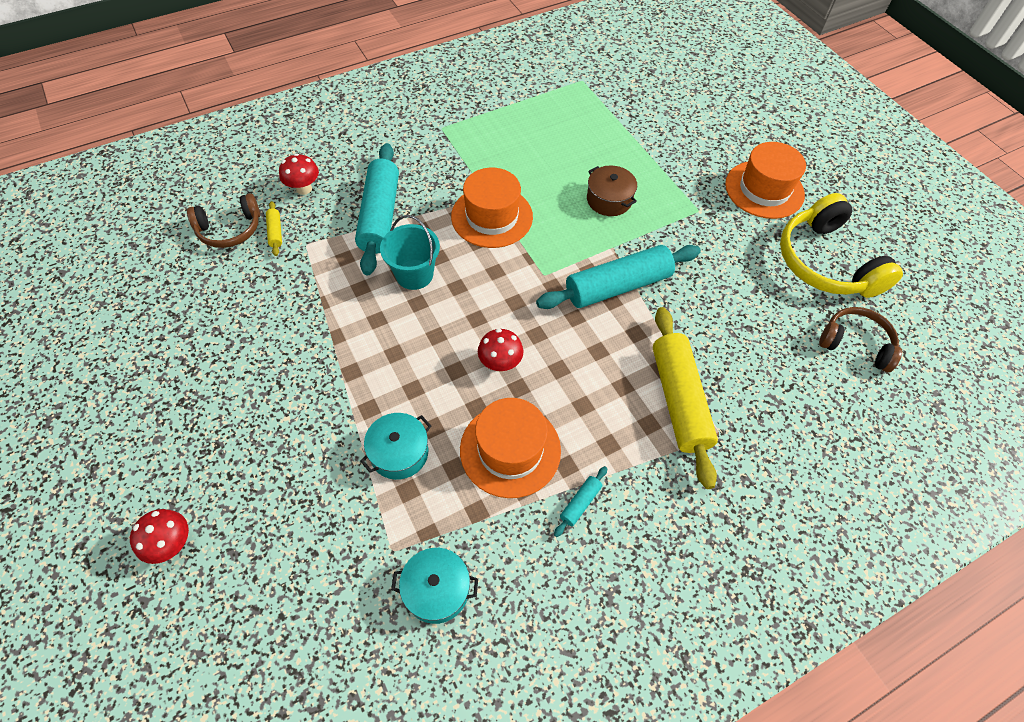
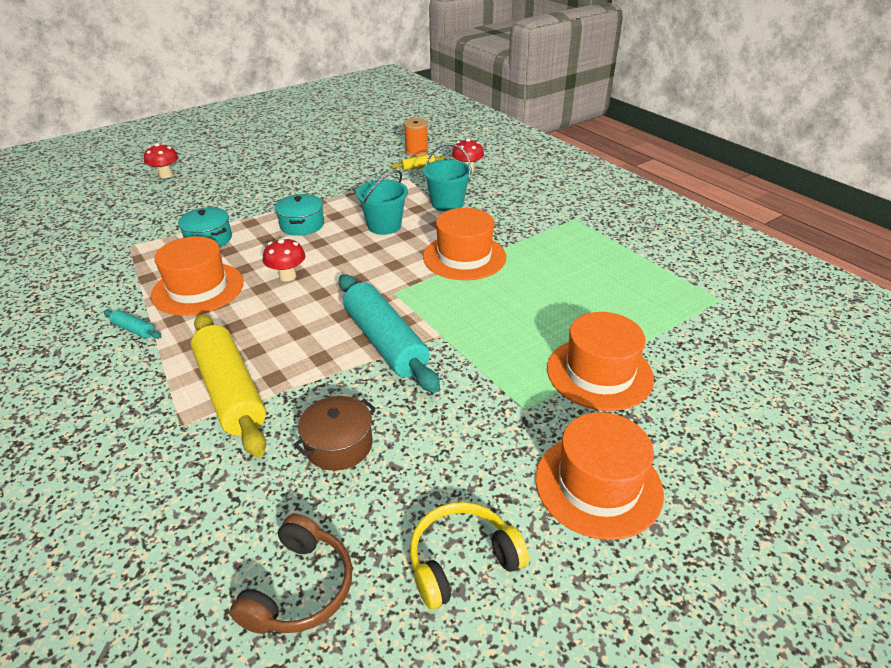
camera: 85 degrees right, 20 degrees down
(230, 229) = (416, 152): brown headphones -> orange spool
(380, 216) = (447, 203): turquoise rolling pin -> turquoise bucket
(437, 590) = (90, 266): turquoise pot -> turquoise pot (302, 225)
(609, 200) = (516, 330): brown pot -> brown pot (339, 445)
(662, 164) = (599, 373): none -> orange hat
(679, 400) = (231, 392): yellow rolling pin -> yellow rolling pin turned 75 degrees clockwise
(826, 262) = (462, 561): yellow headphones -> yellow headphones, size x0.61

